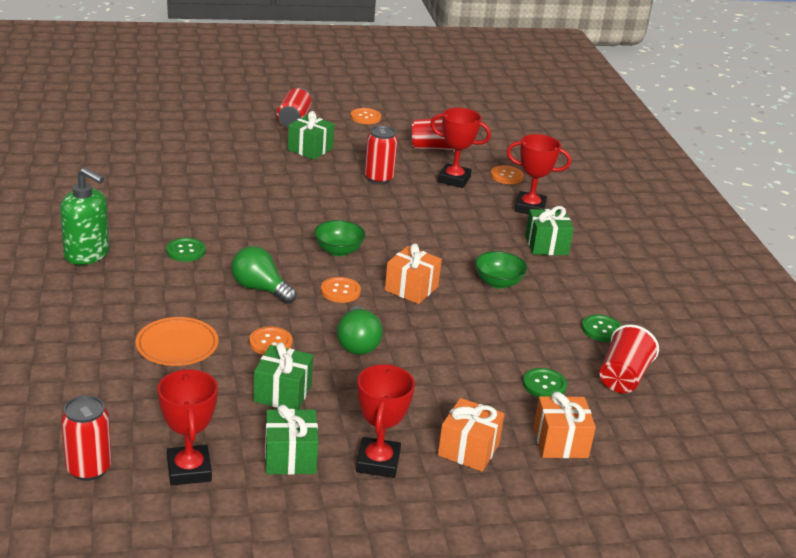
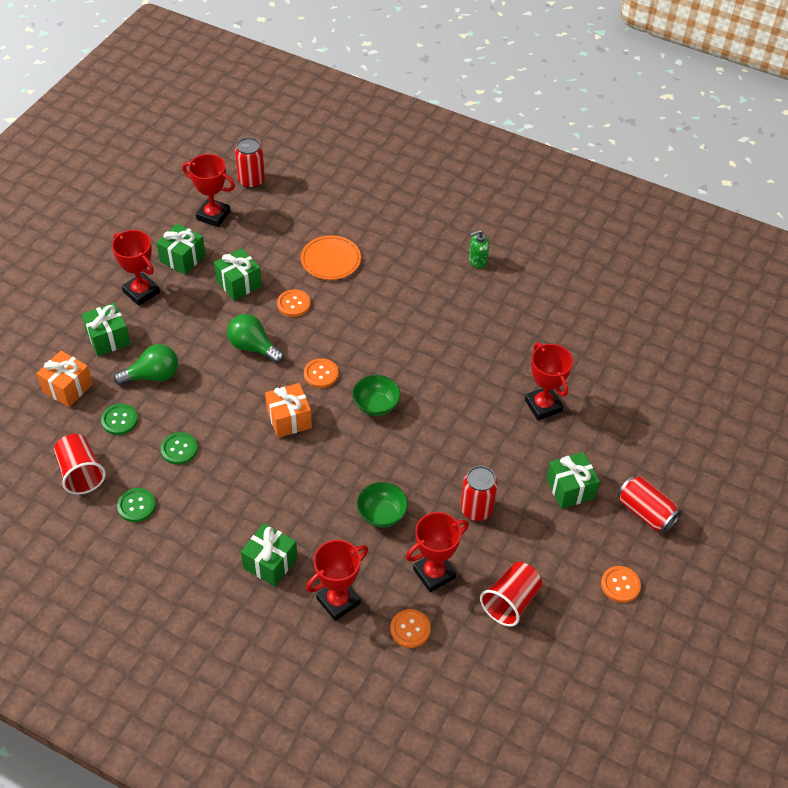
camera: 130 degrees right, 20 degrees up
(87, 254) = (477, 261): green soap dispenser -> green soap dispenser, size x0.56
(186, 251) = (443, 314): green button -> green button (179, 449)
(241, 177) = (543, 406): none -> red trophy
(260, 289) = (361, 331): green light bulb -> green light bulb (152, 376)
(468, 449) = (108, 338): orange gift -> green gift
(498, 282) = (249, 482): green bowl -> green bowl (382, 514)

